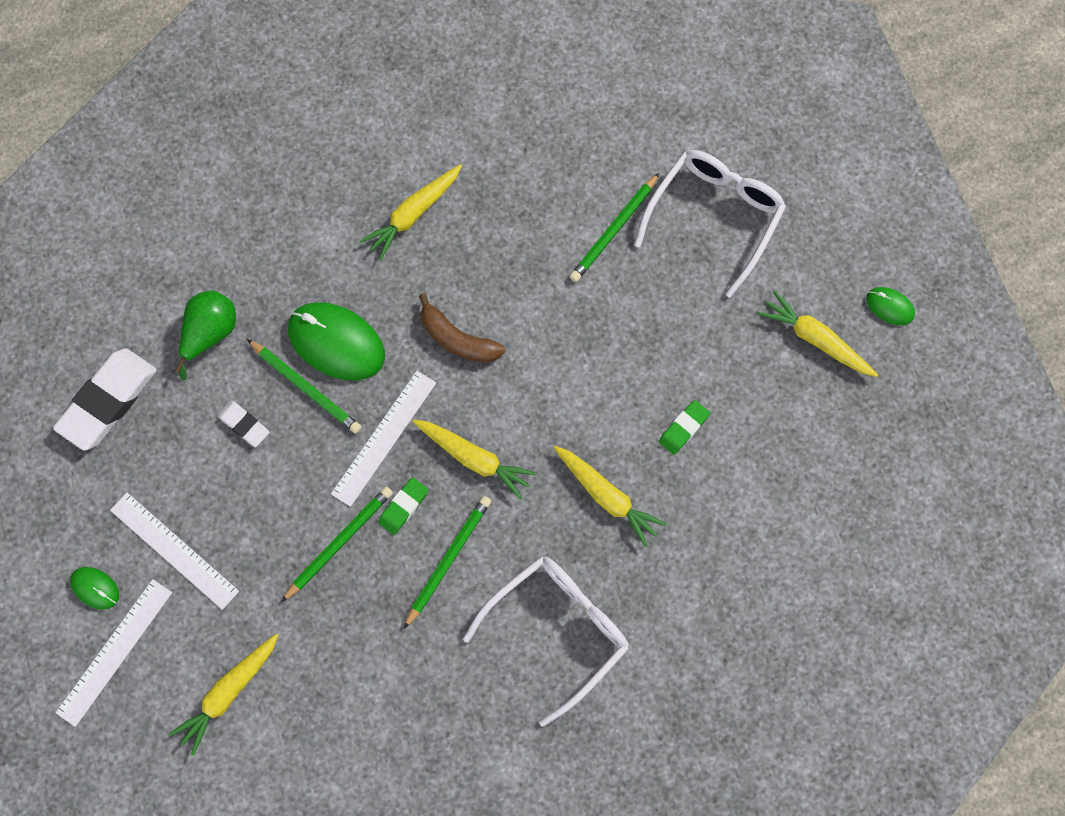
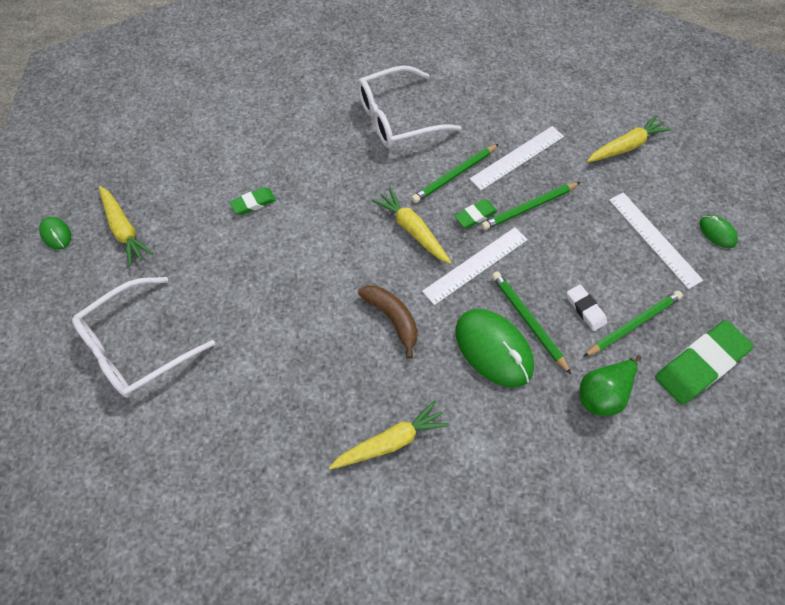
camera: 160 degrees left, 10 degrees down
(108, 401) = (700, 364): white eraser -> green eraser
(114, 652) = (704, 190): white ruler -> white ruler (517, 157)
(607, 496) = (329, 179): yellow carrot -> none
(614, 230) = (224, 364): green pencil -> green pencil (633, 324)

